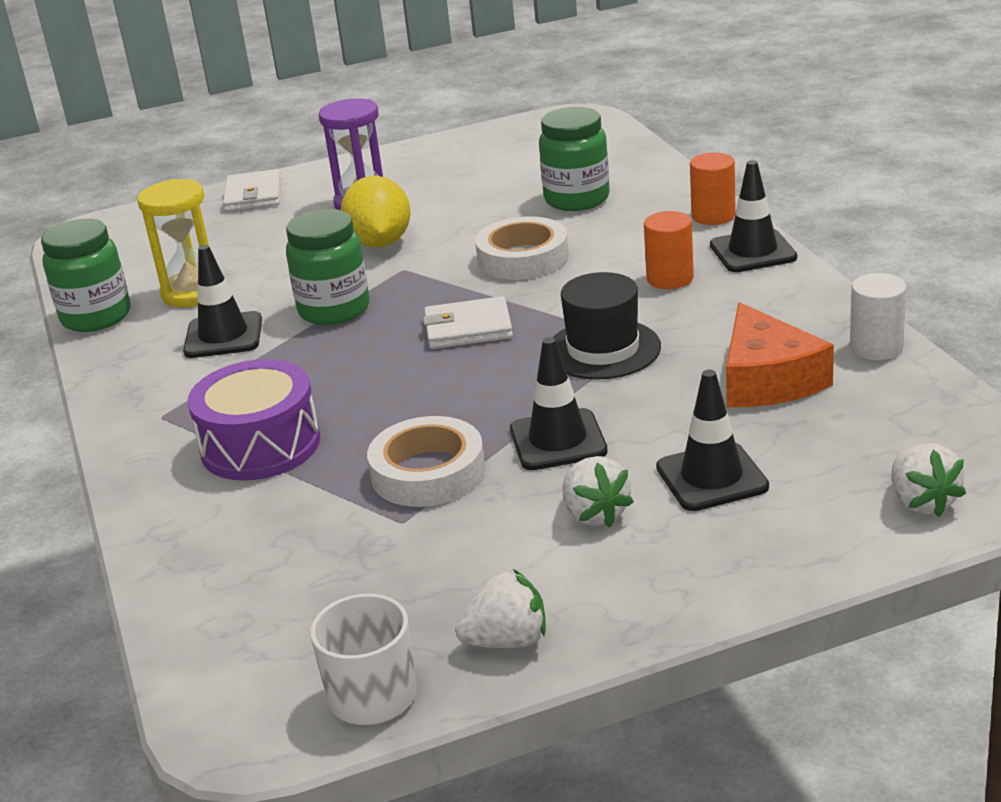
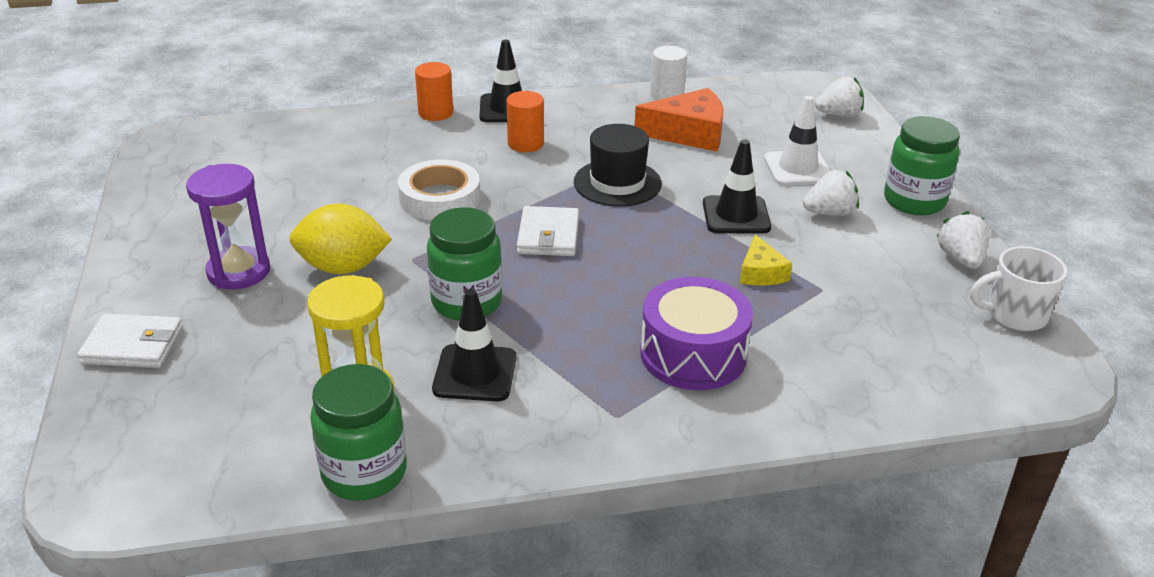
camera: 85 degrees left, 5 degrees up
(428, 472) = (761, 272): white tape -> yellow cheese
(577, 199) = (348, 161): green jar -> green jar (914, 201)
(711, 477) = (798, 168): black traffic cone -> white traffic cone

